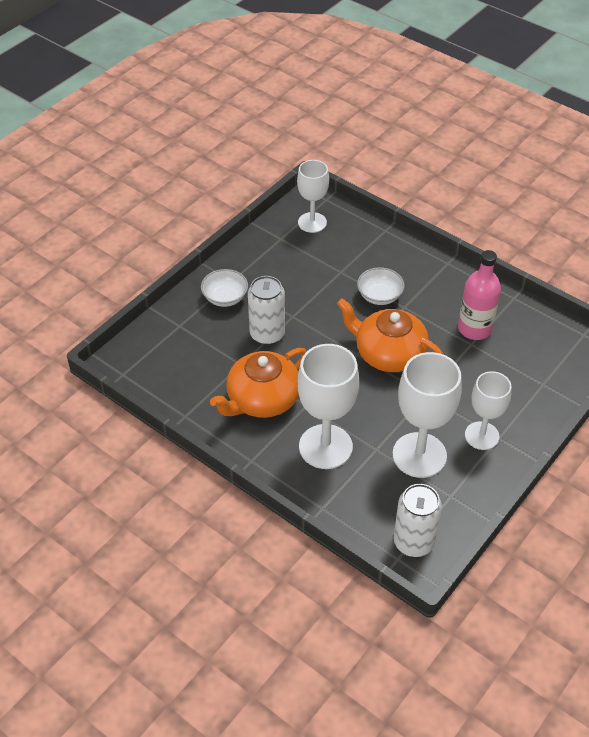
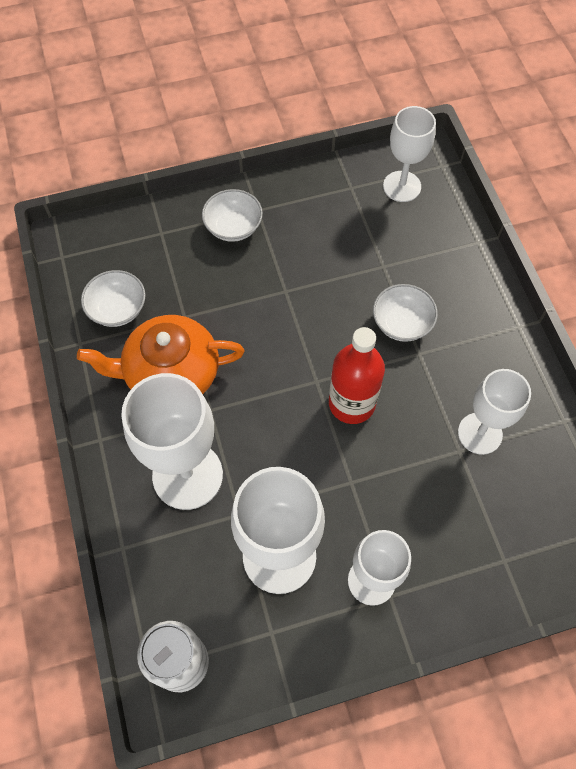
camera: 35 degrees right, 15 degrees up
(192, 383) = (117, 309): none -> white bowl
(267, 334) = (240, 297): white can -> none
(388, 354) = (352, 403): orange teapot -> red bottle
(474, 329) = (480, 433): pink bottle -> white goblet

